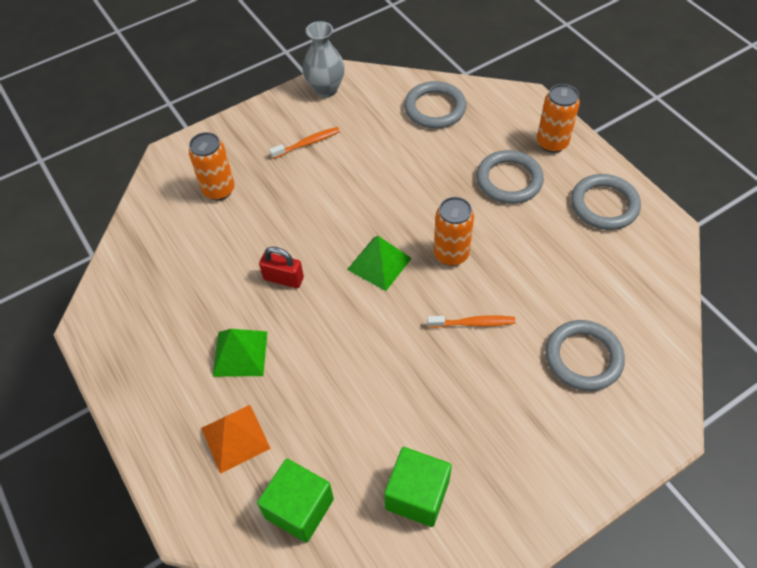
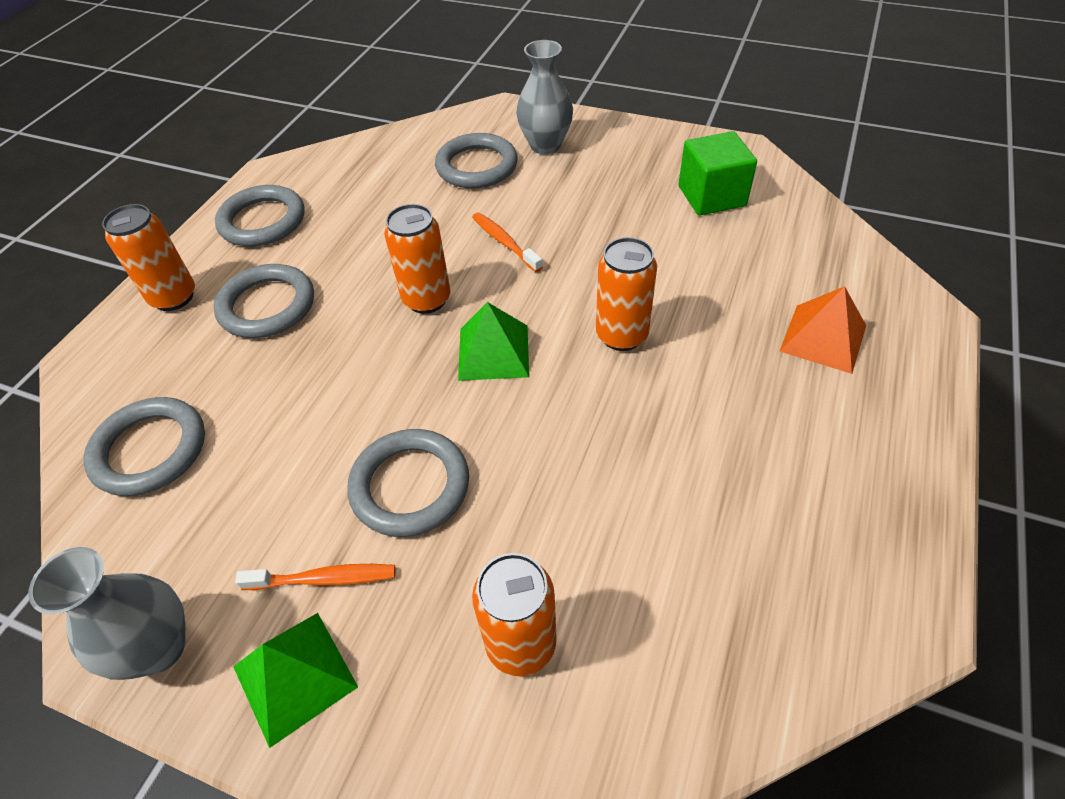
camera: 125 degrees left, 5 degrees down
(240, 353) = (739, 401): green pyramid -> green pyramid (295, 676)
(283, 278) = (601, 431): red padlock -> none
(299, 508) = (815, 253): green cube -> none
(307, 143) = (324, 579): orange toothbrush -> orange toothbrush turned 150 degrees clockwise
(325, 189) = (410, 486): none -> grey ring
(335, 332) = (621, 335): none -> orange can
(580, 424) = (545, 145): none -> grey vase

